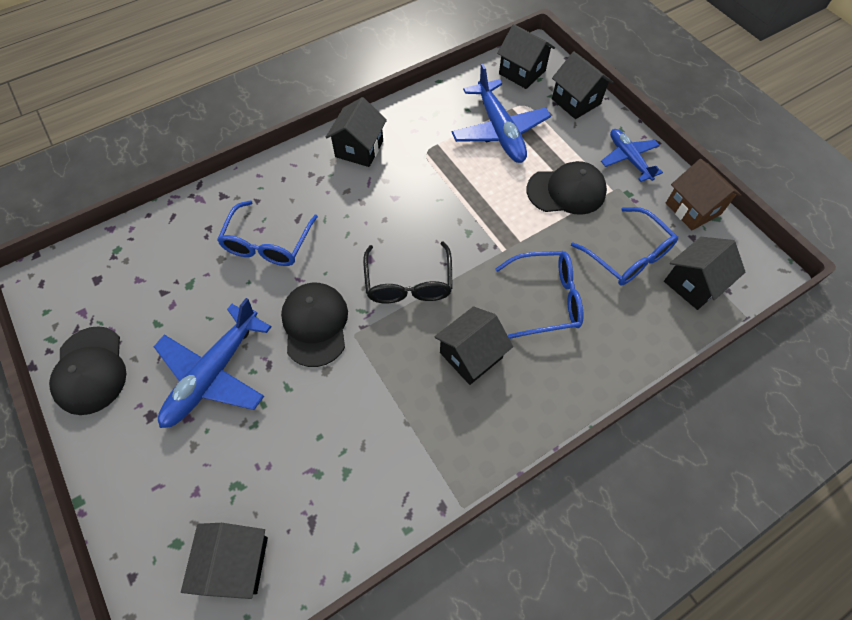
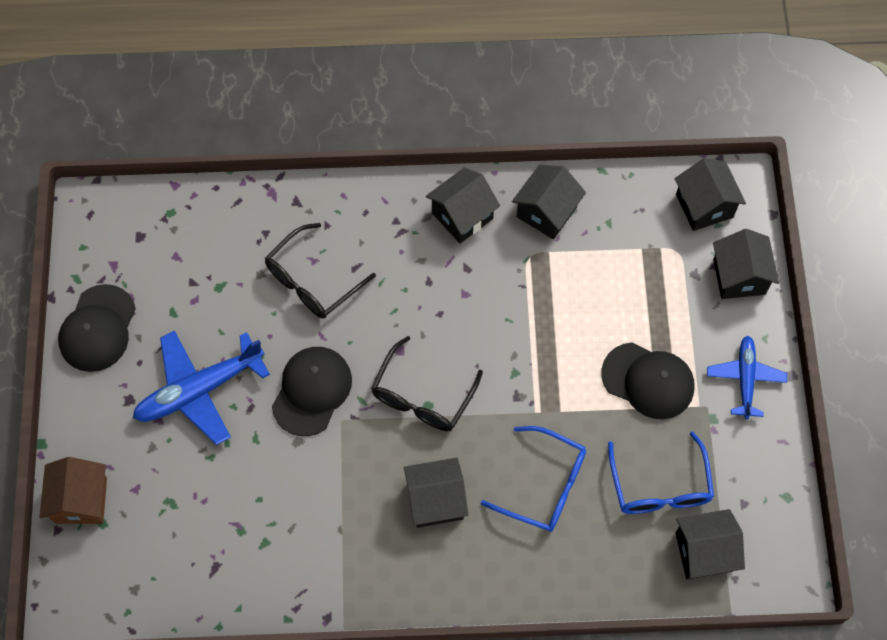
camera: 30 degrees right, 5 degrees up
(236, 562) = (140, 565): black house -> black house (546, 212)
(268, 244) = (312, 281): blue glasses -> black glasses
(499, 130) = (626, 269): blue plane -> none
(693, 208) = (770, 473): brown house -> brown house (81, 500)

